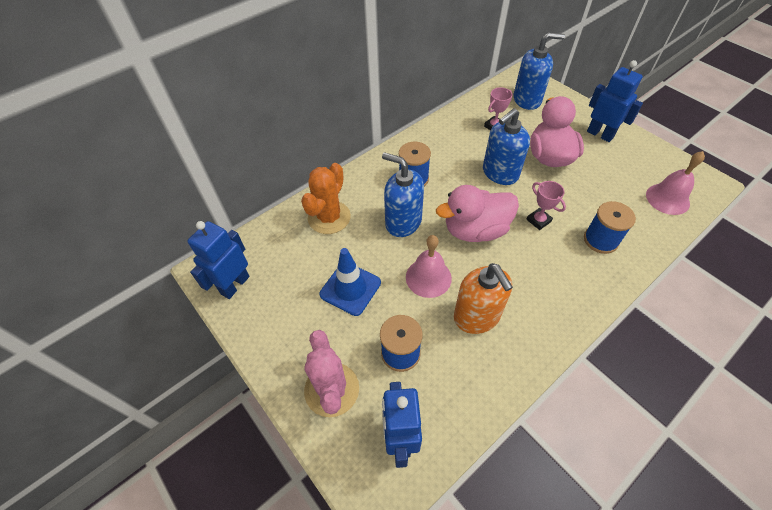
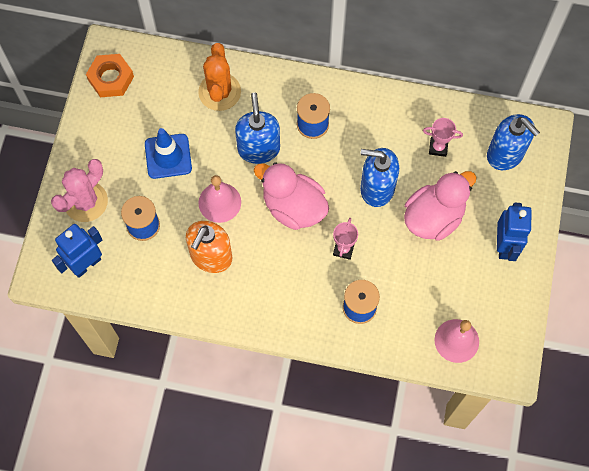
camera: 50 degrees right, 15 degrees up
(235, 285) = (111, 78): blue robot -> orange nut
(329, 217) = (219, 92): orange cactus -> orange cactus turned 75 degrees counterclockwise

